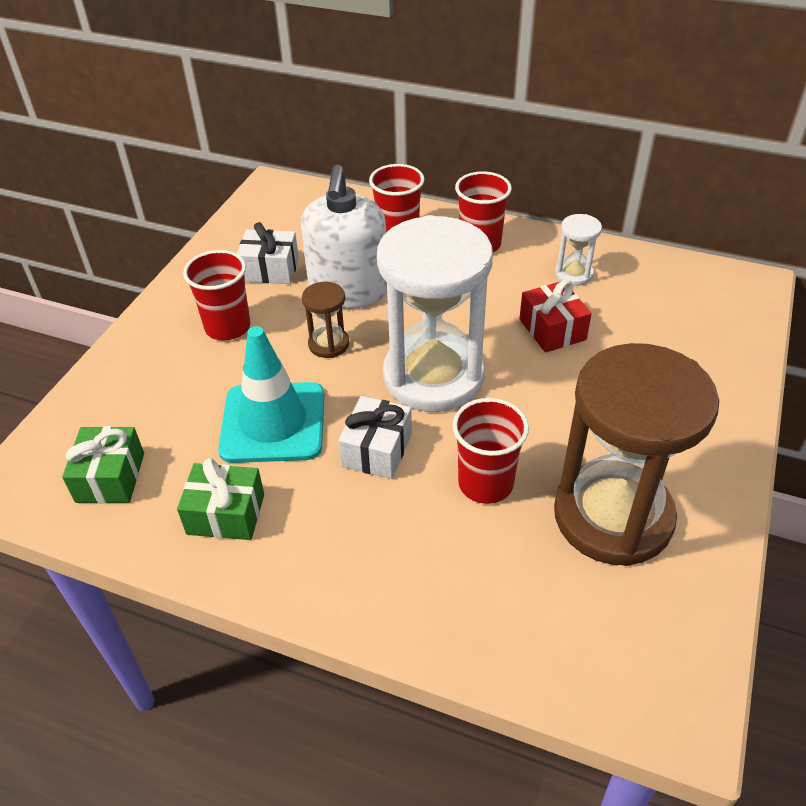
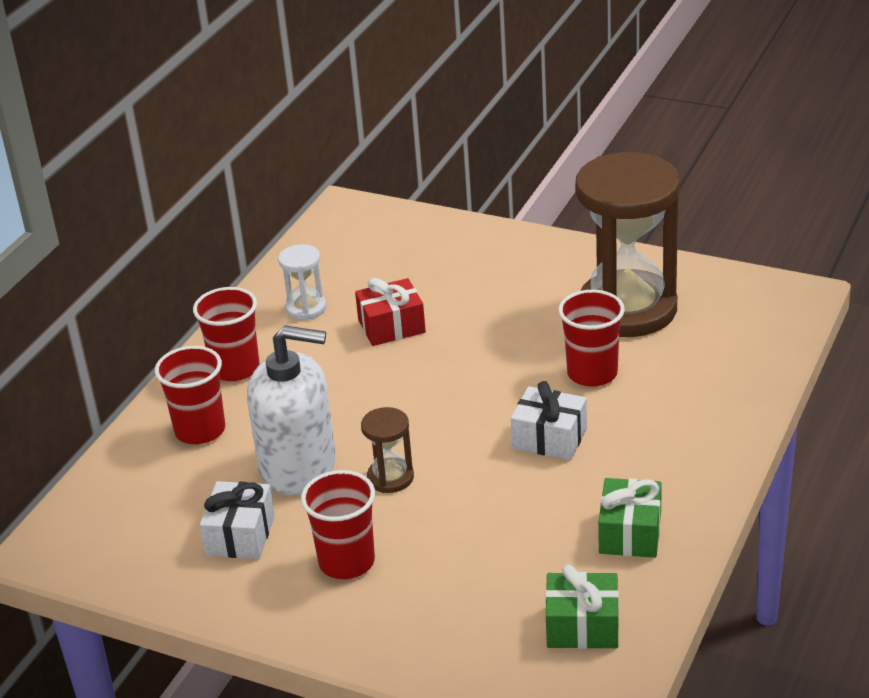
camera: 85 degrees left, 10 degrees down
(273, 422) = (508, 511): turquoise traffic cone -> none
(433, 376) = (450, 403): white hourglass -> none

